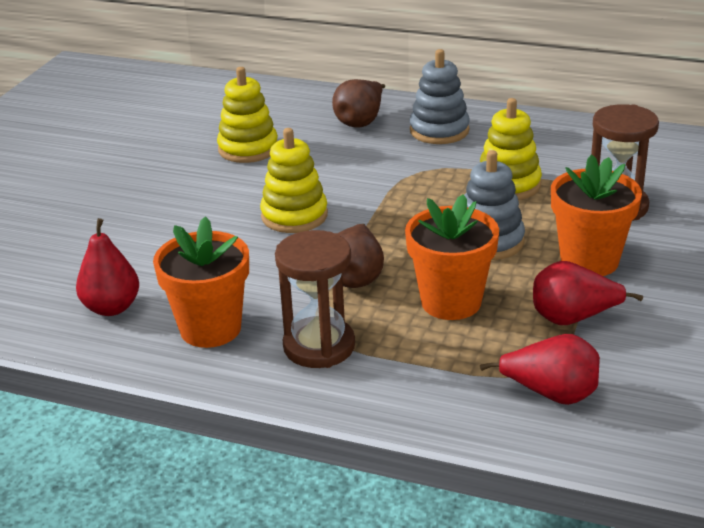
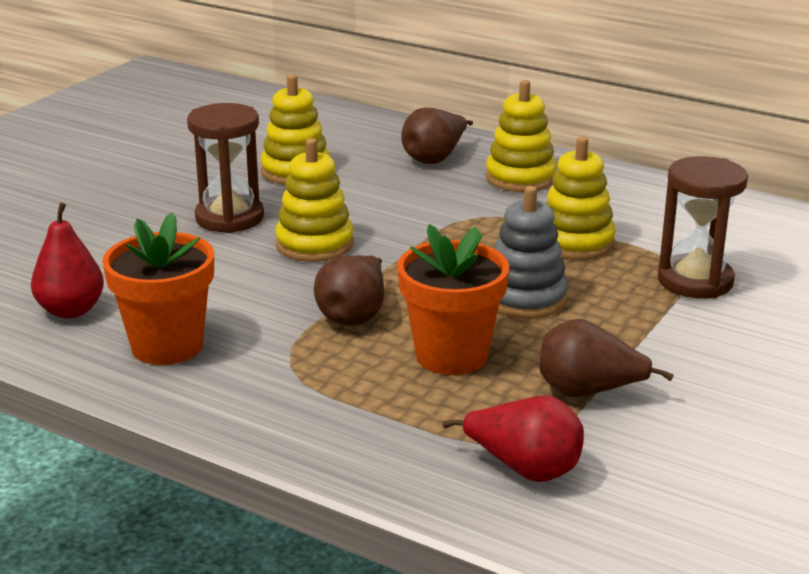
camera: 10 degrees right, 5 degrees down
(319, 346) = (278, 380): brown hourglass -> brown hourglass (229, 218)
(439, 131) = (520, 178): grey stacking toy -> yellow stacking toy
(573, 318) = (588, 392): red pear -> brown pear
(589, 261) = (635, 334): orange flower pot -> none

